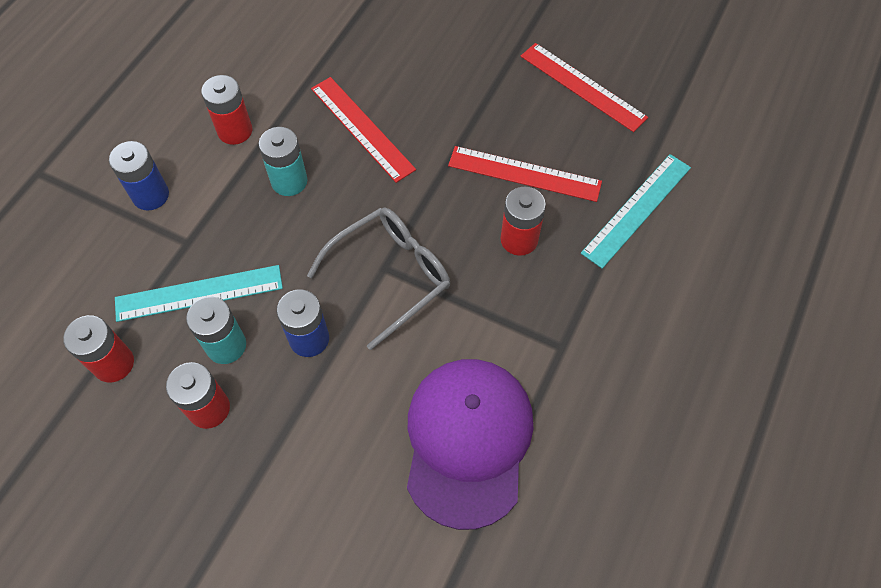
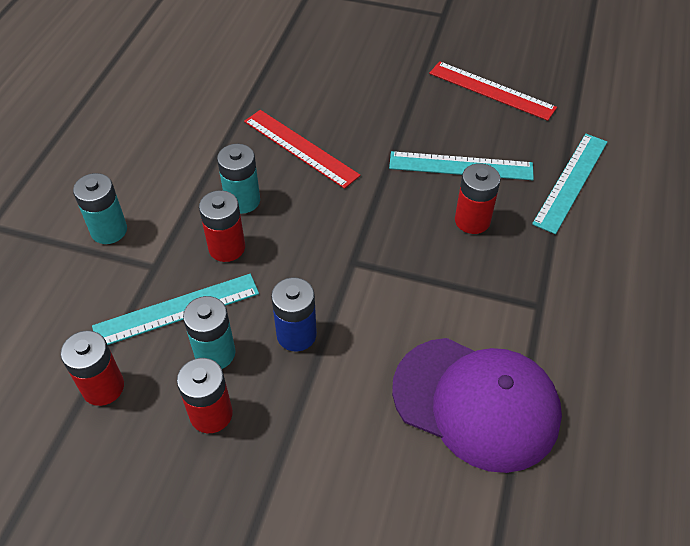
camera: 10 degrees left, 10 degrees down
(150, 195) = (109, 230): blue battery -> turquoise battery
(235, 131) = (180, 165): red battery -> red battery (227, 248)
(391, 275) = (361, 267): grey glasses -> none
(468, 441) = (476, 403): purple cap -> purple cap turned 120 degrees clockwise
(524, 174) = (461, 166): red ruler -> turquoise ruler

